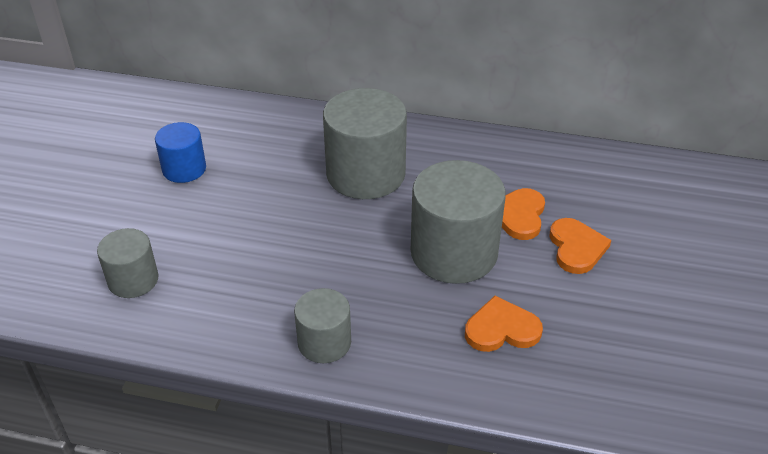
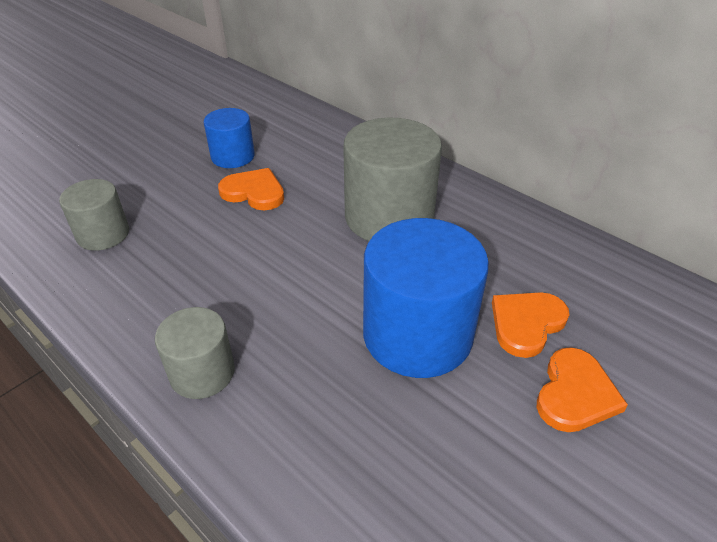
camera: 30 degrees right, 0 degrees up
(454, 253) = (417, 335): grey cylinder -> blue cylinder
(501, 329) = (404, 455): orange heart -> orange heart (254, 192)

